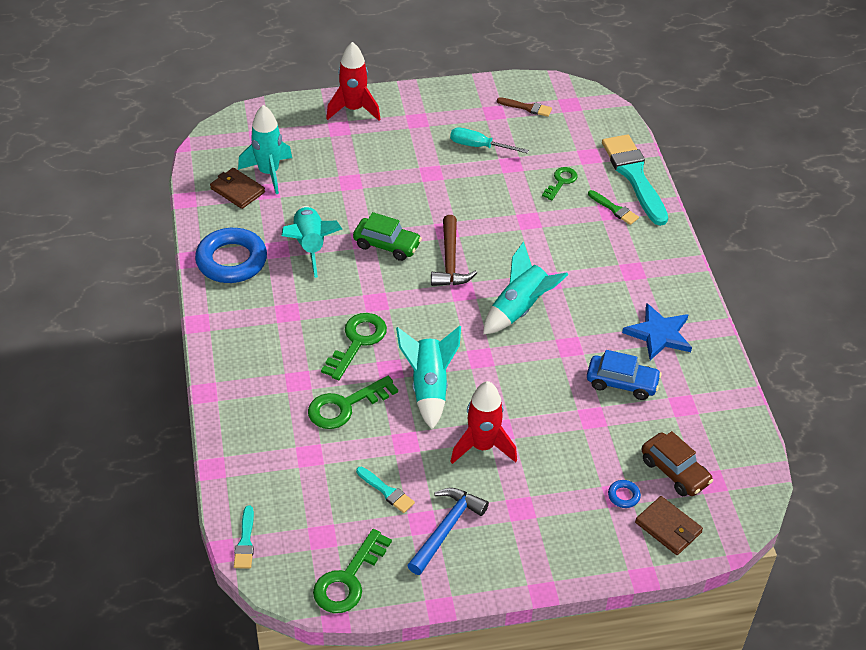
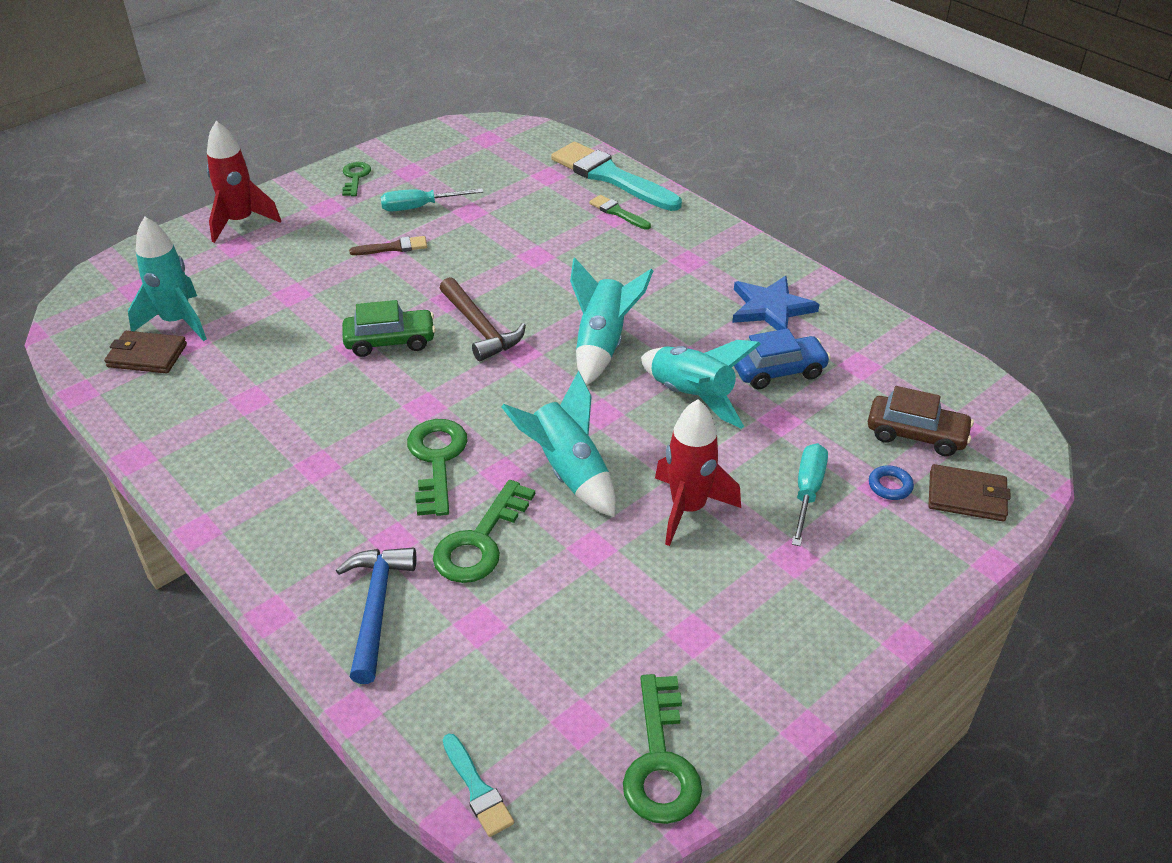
camera: 30 degrees left, 5 degrees down
(231, 260) = (195, 437): blue ring -> none
(310, 246) = (292, 379): turquoise rocket -> turquoise rocket (691, 397)
(386, 491) = (617, 619): turquoise brush -> none
(446, 529) = (729, 627): blue hammer -> blue hammer (376, 608)
(527, 107) = (443, 156): brown brush -> brown brush (393, 247)
(561, 182) = (539, 208): green key -> green key (355, 177)
(566, 473) = (807, 492): none -> turquoise screwdriver
(614, 209) = (617, 212): green brush -> green brush turned 150 degrees counterclockwise

